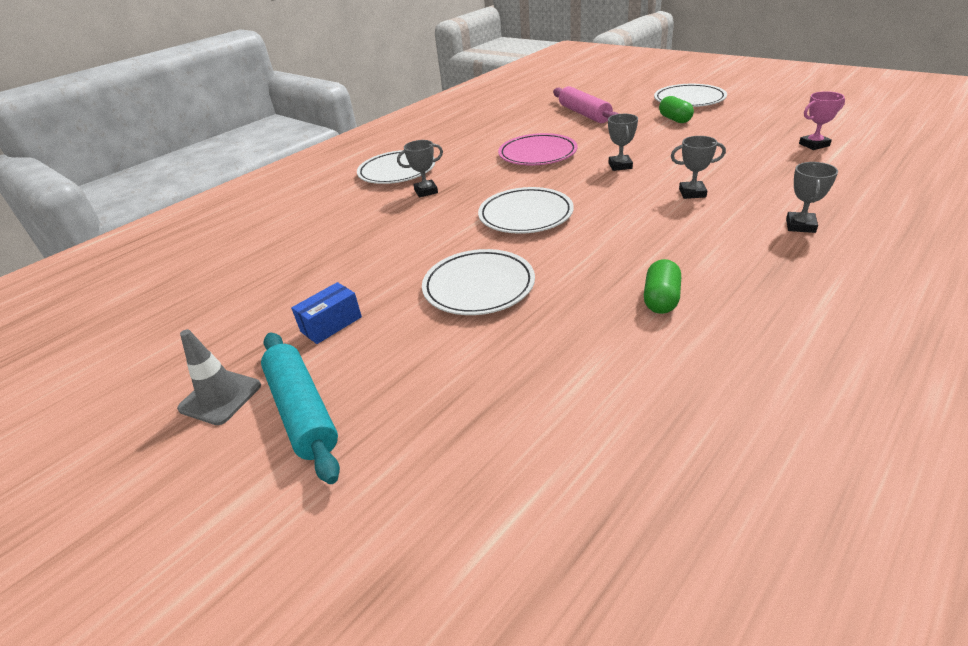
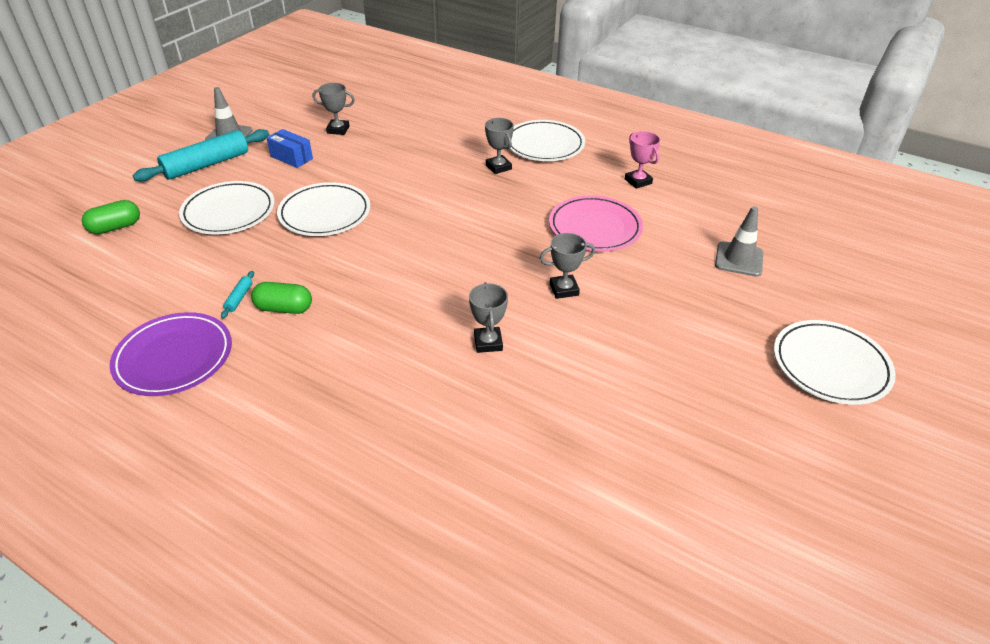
camera: 75 degrees right, 5 degrees up
(525, 215) = (444, 229): white plate -> white plate (229, 212)
(584, 114) = (739, 259): pink rolling pin -> grey traffic cone
(645, 334) = (239, 298): none -> turquoise rolling pin
(674, 119) = (734, 344): green capsule -> green capsule (115, 227)
(767, 373) = (174, 358): none -> purple plate
(800, 226) = (401, 420): grey trophy -> grey trophy (338, 130)
(814, 145) = (650, 483): pink trophy -> pink trophy (638, 181)

